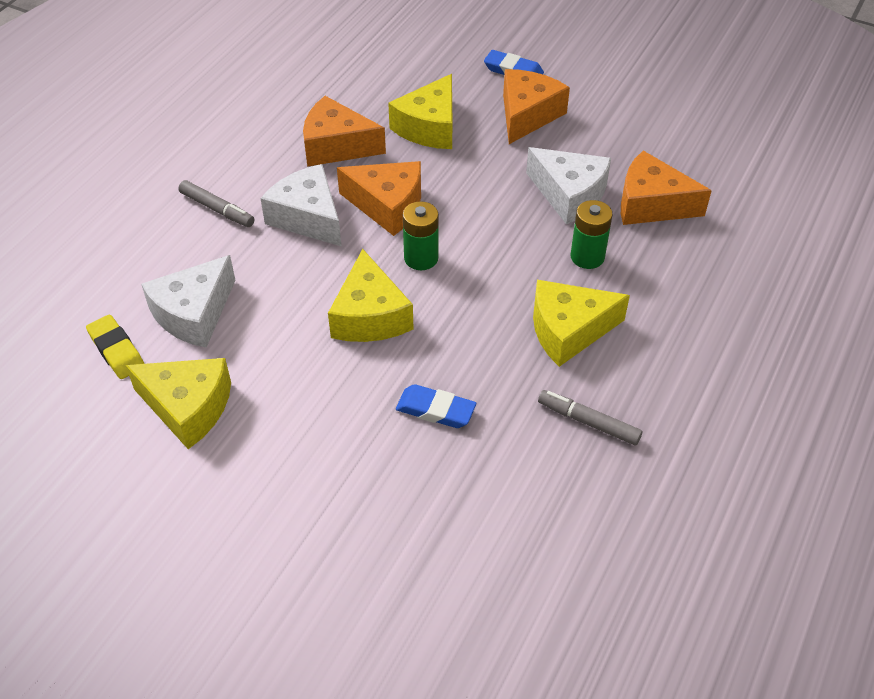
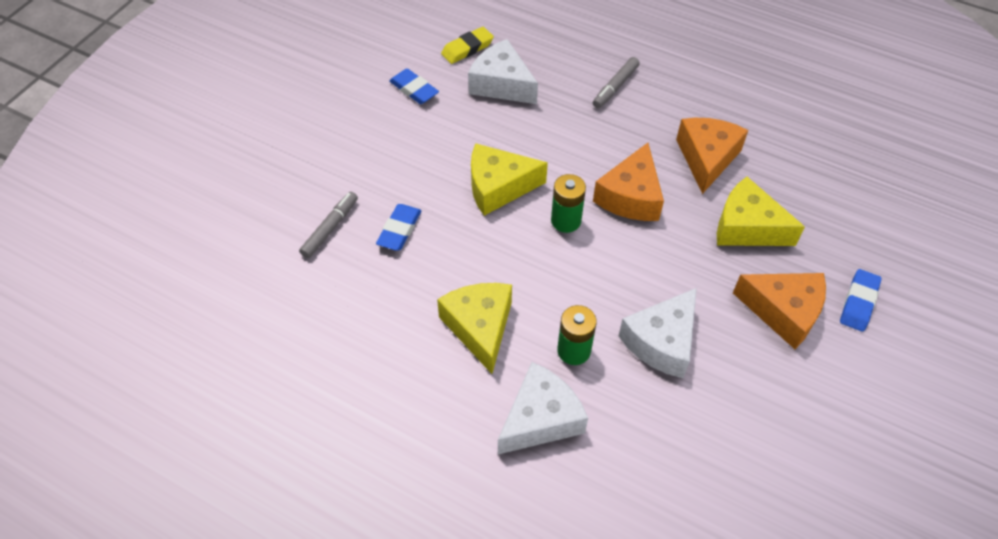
camera: 90 degrees right, 5 degrees up
(188, 407) = (414, 89): yellow cheese -> blue eraser
(308, 217) = (610, 143): white cheese -> white cheese (540, 419)
(588, 422) = (377, 334): grey marker -> grey marker (330, 228)
(651, 204) = (655, 418): orange cheese -> none

